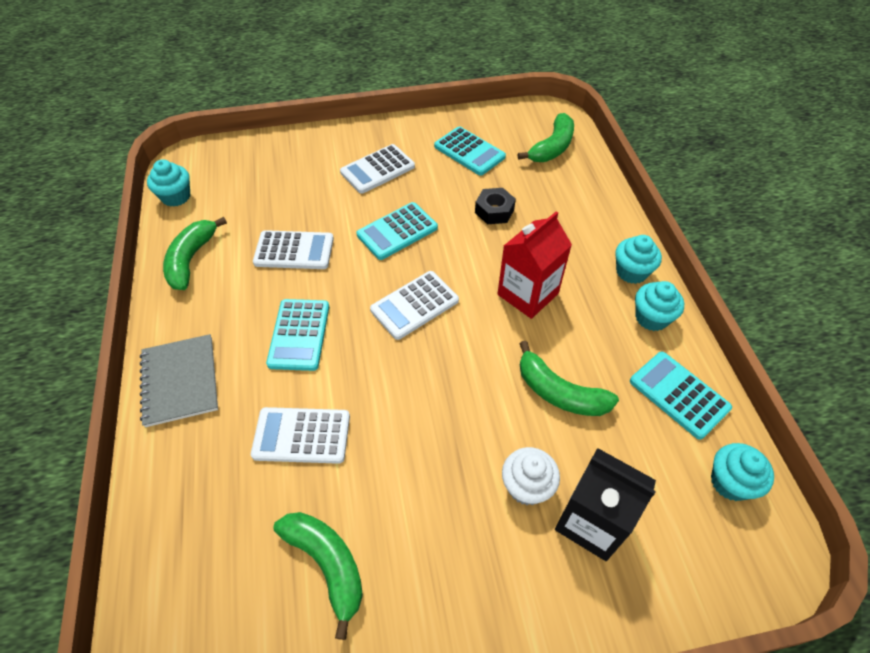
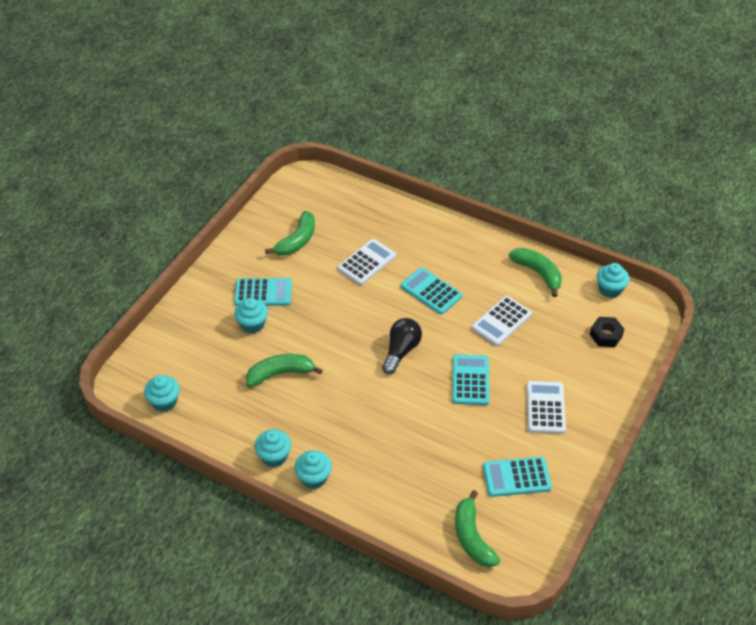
camera: 130 degrees right, 5 degrees down
(180, 381) = (446, 235): grey notebook -> none
(327, 564) = (297, 241): green banana -> green banana turned 60 degrees counterclockwise
(414, 305) = (401, 351): white calculator -> black light bulb
(494, 211) = (439, 445): black nut -> black nut (606, 335)
(526, 486) = (252, 324): white cupcake -> turquoise cupcake
(527, 294) = (354, 409): red carton -> none
(591, 522) = (212, 335): black carton -> none
(679, 394) = (221, 424): turquoise calculator -> turquoise calculator (263, 293)

